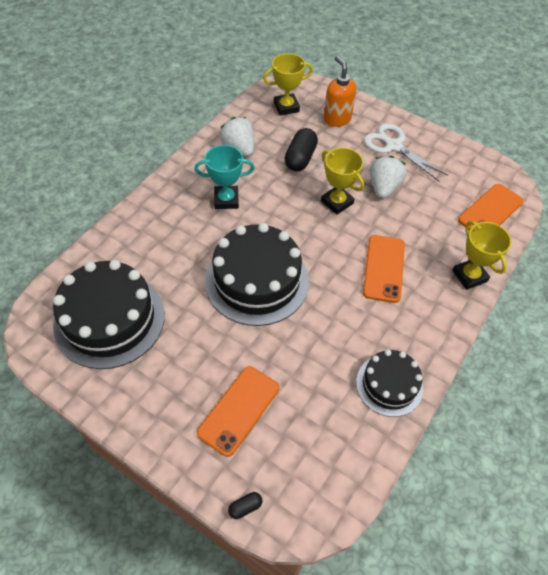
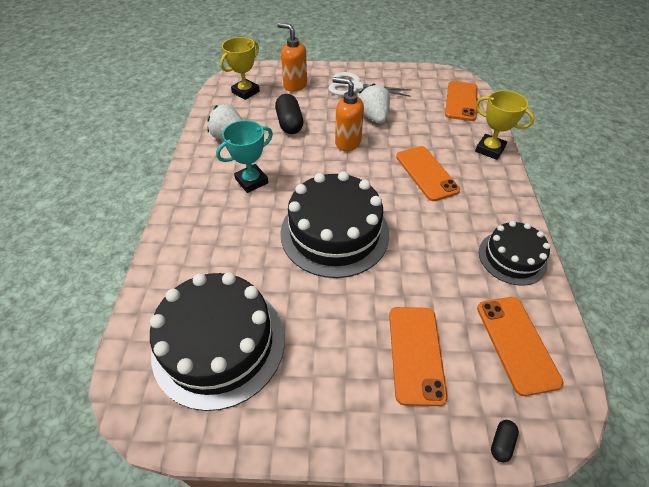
camera: 30 degrees left, 5 degrees down
(324, 451) = (516, 343): none -> orange phone
(337, 202) = (347, 142): yellow trophy -> orange soap dispenser

